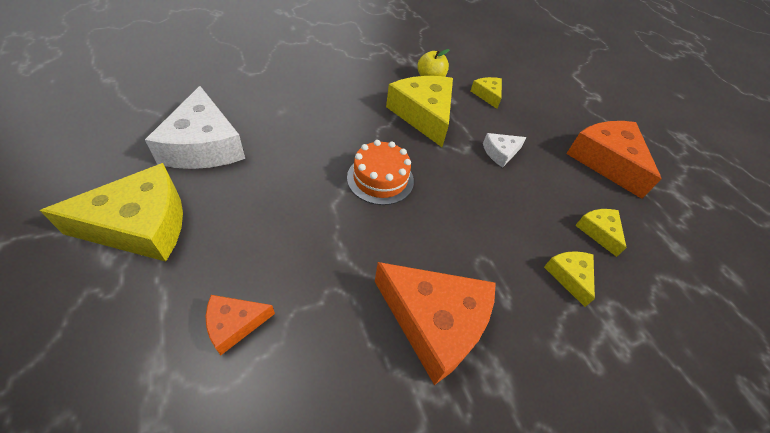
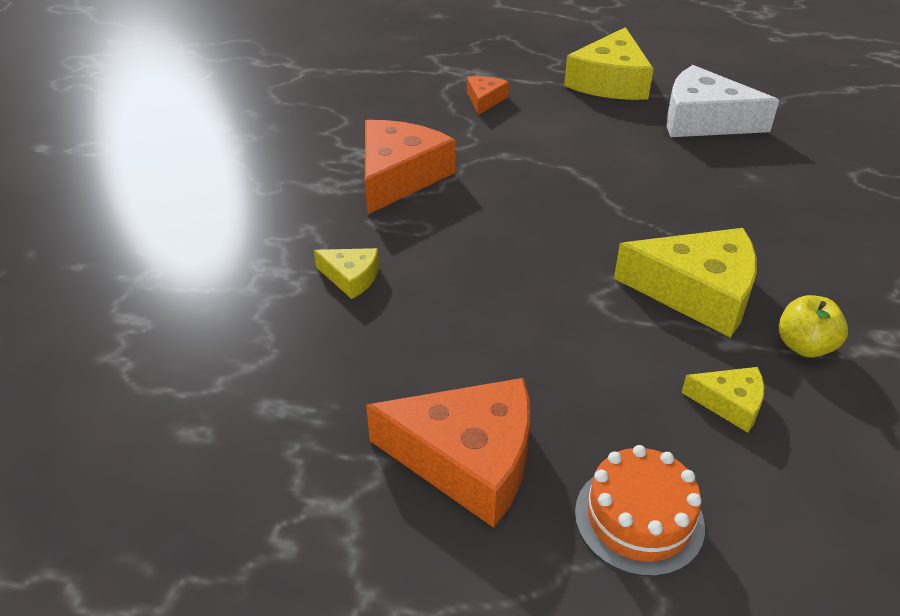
camera: 130 degrees right, 10 degrees down
(380, 179) = (586, 207): orange cake -> orange cake (639, 519)
(434, 322) = (399, 176): orange cheese -> orange cheese turned 135 degrees clockwise
(500, 153) = (568, 332): white cheese -> none
(599, 231) = (371, 343): yellow cheese -> none

